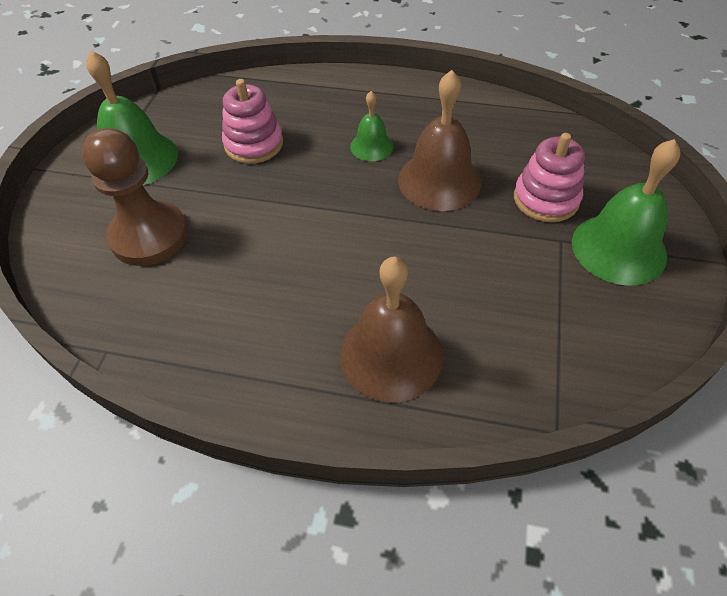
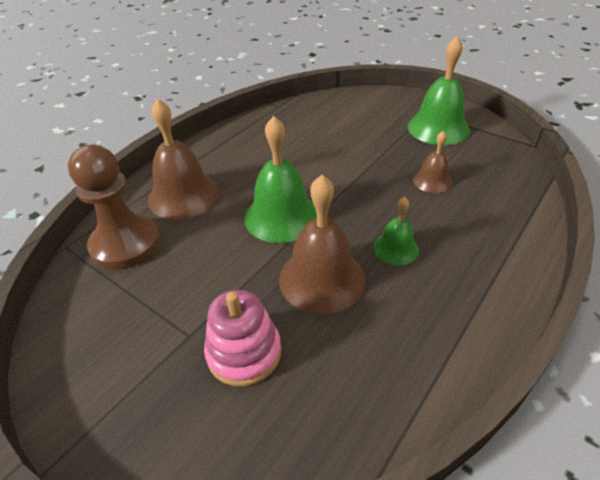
camera: 115 degrees right, 10 degrees down
(149, 236) = (355, 125): brown pawn -> brown pawn (126, 244)
(254, 144) = (432, 181): pink stacking toy -> brown bell
(618, 248) = (142, 378): green bell -> green bell (281, 216)

